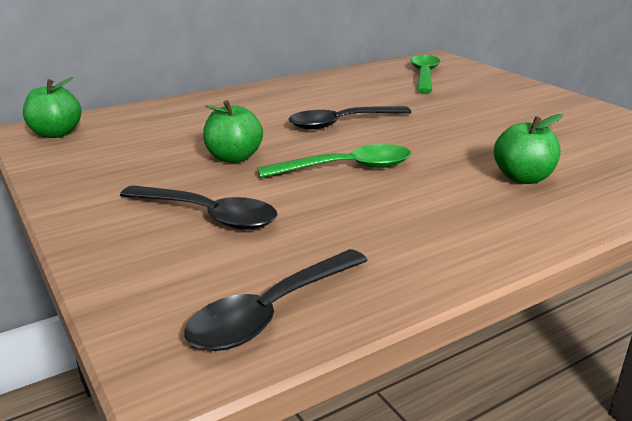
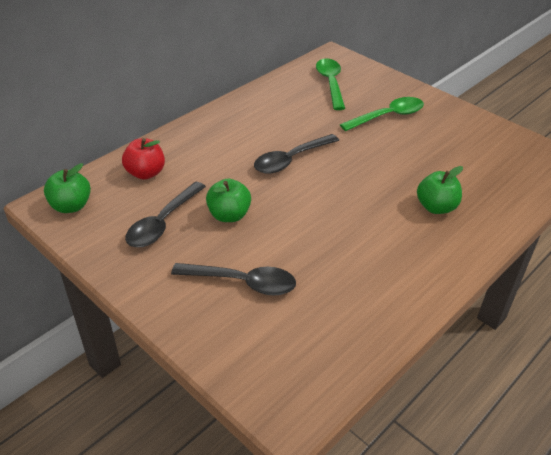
camera: 15 degrees left, 15 degrees up
(161, 118) = (145, 173): none -> red apple
(272, 312) = (324, 362): black spoon -> black spoon (163, 222)
(346, 168) = (315, 215): green spoon -> green spoon (388, 116)

